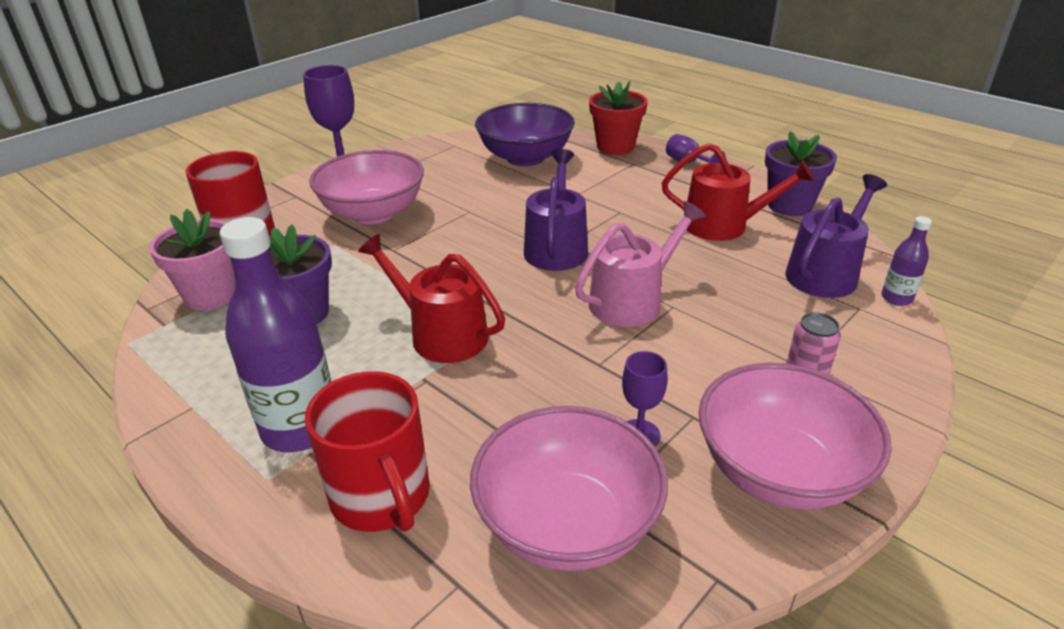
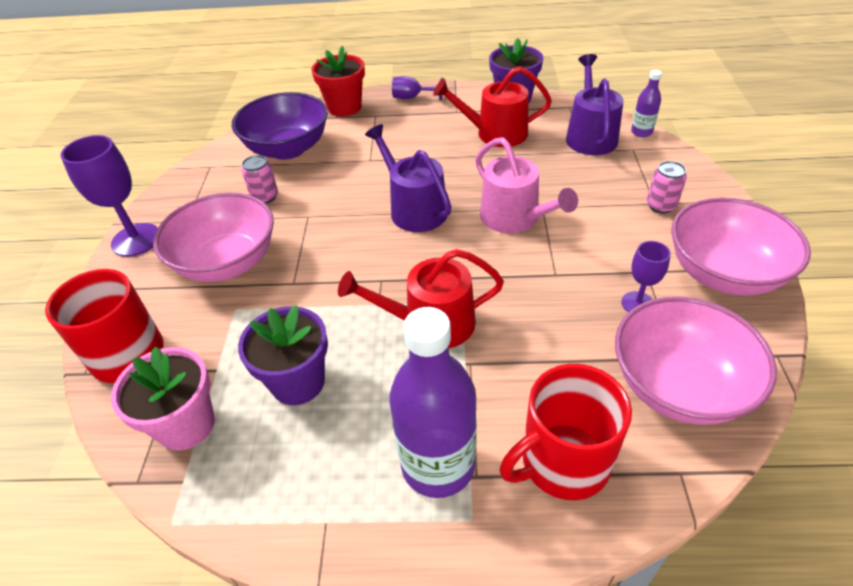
camera: 40 degrees left, 10 degrees up
(381, 497) = (562, 462): red mug -> red mug turned 135 degrees clockwise
(460, 183) = (265, 197): none -> pink can
(632, 300) = (515, 218): pink watering can -> pink watering can turned 135 degrees clockwise
(723, 225) = (495, 133): red watering can -> red watering can turned 150 degrees counterclockwise

